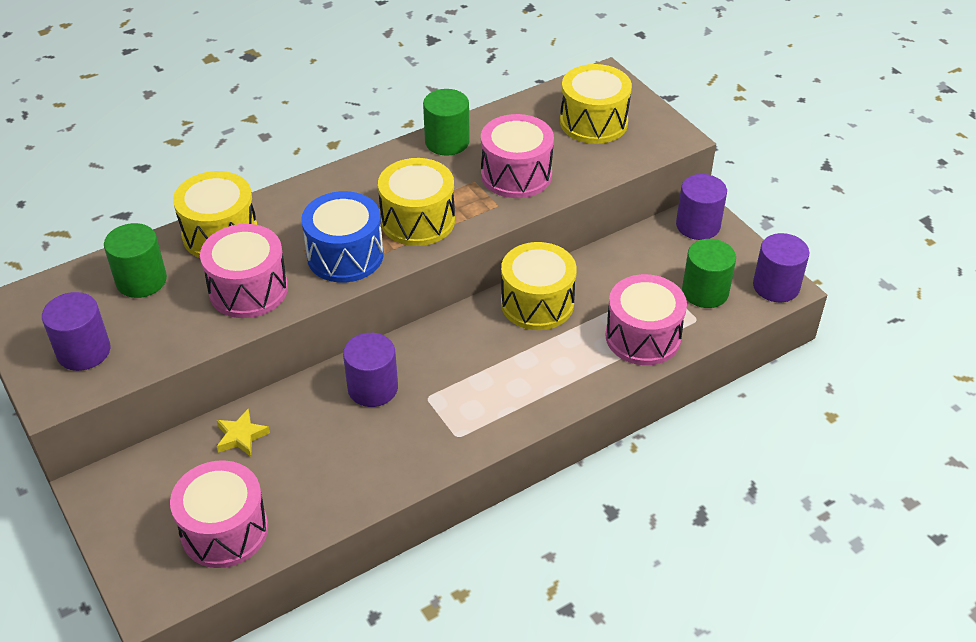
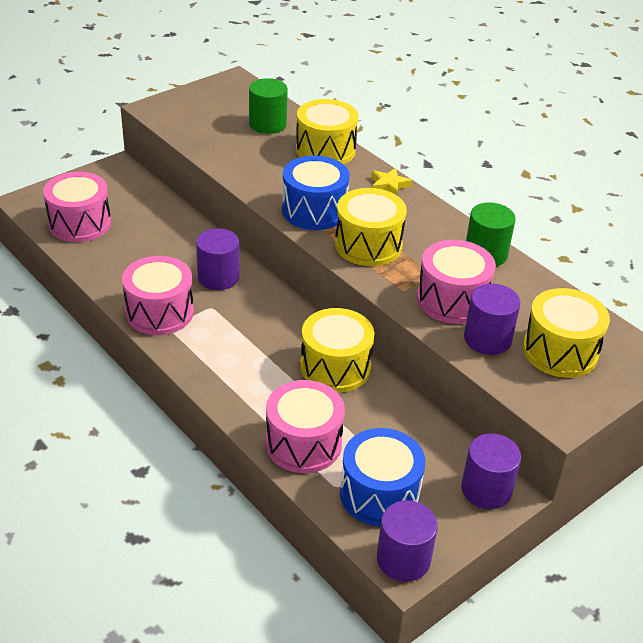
camera: 80 degrees right, 5 degrees down
(83, 351) = (194, 113): purple cylinder -> purple cylinder (487, 339)
(241, 436) = (165, 220): yellow star -> yellow star (389, 185)
(248, 289) = (266, 169): pink drum -> pink drum (159, 312)
(705, 292) = (379, 494): green cylinder -> blue drum

